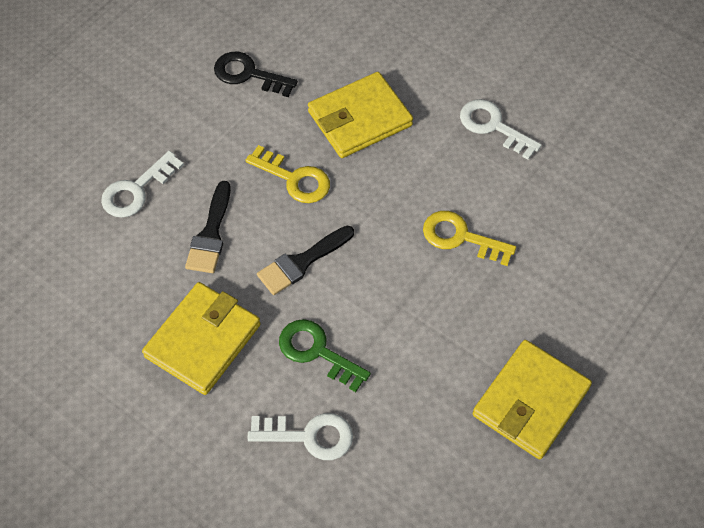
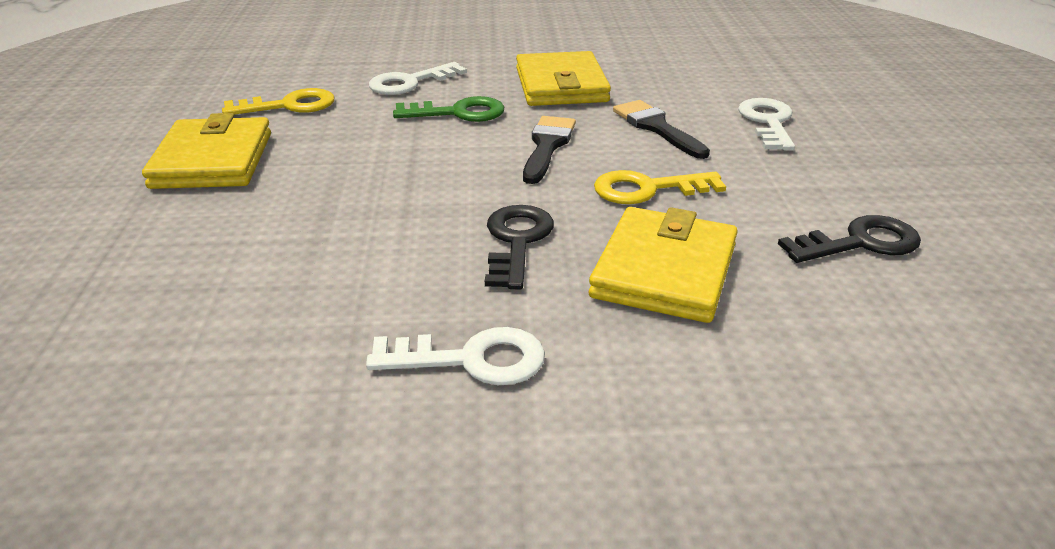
camera: 140 degrees right, 25 degrees down
(407, 185) = (517, 241): none -> black key
(460, 237) = (398, 229): yellow key -> yellow key (289, 106)

